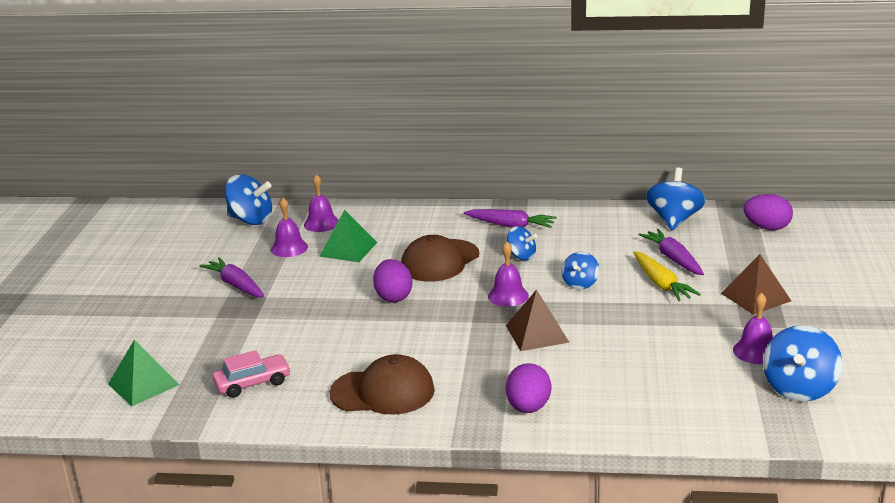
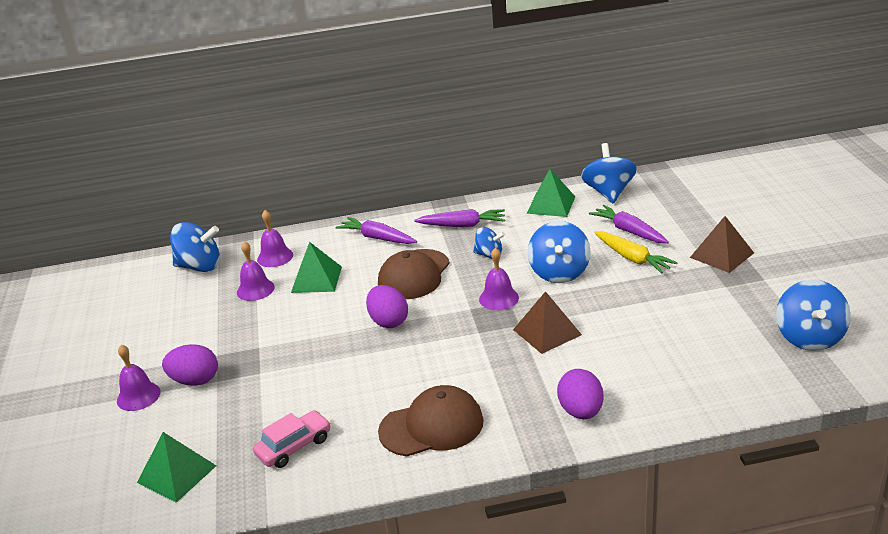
camera: 15 degrees left, 5 degrees up
(236, 285) = (220, 341): purple carrot -> purple carrot (377, 238)
(580, 284) = (559, 273): blue spinning top -> blue spinning top, size x1.67
(609, 221) = (551, 204): none -> green pyramid
(756, 351) = (752, 309): purple bell -> purple bell (138, 396)
(767, 228) = (693, 185): purple egg -> purple egg (195, 381)

